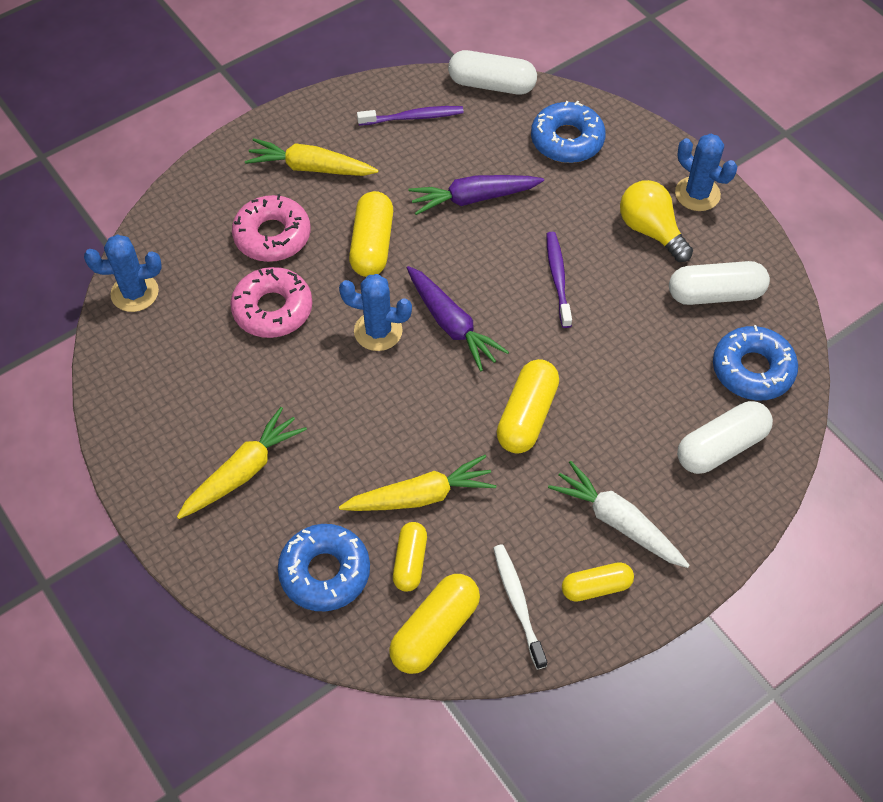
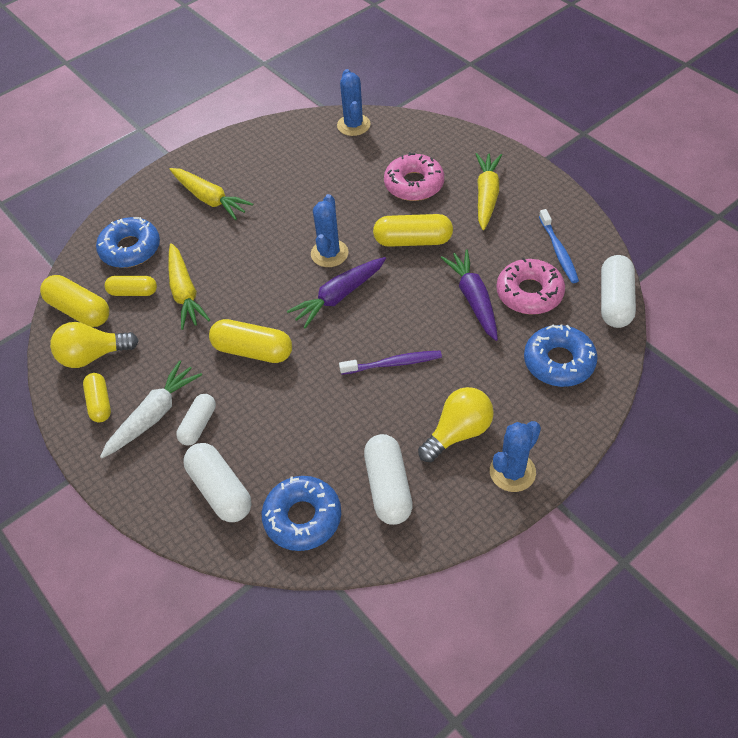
camera: 90 degrees right, 5 degrees down
(273, 309) = (345, 194): pink donut -> pink donut (529, 293)
(413, 117) = (558, 251): purple toothbrush -> blue toothbrush
(518, 603) = (93, 356): white toothbrush -> yellow light bulb
(633, 472) = (198, 425): none -> white capsule

